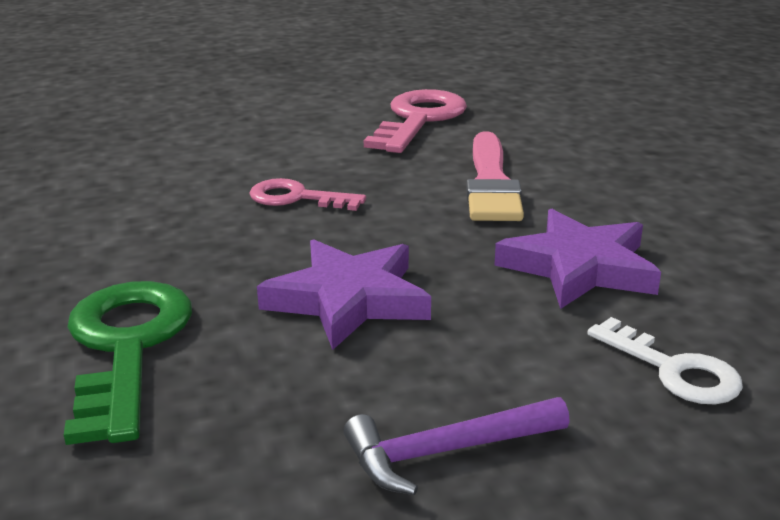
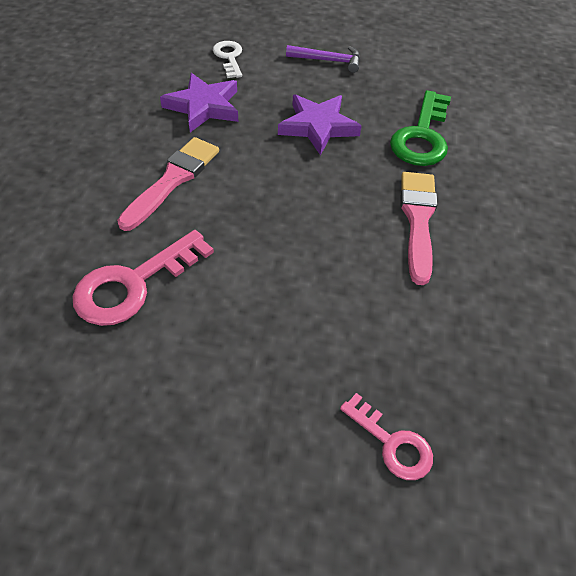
camera: 155 degrees left, 25 degrees up
(112, 234) = (418, 220): none -> pink brush
(296, 198) = (296, 213): pink key -> pink key (392, 443)

